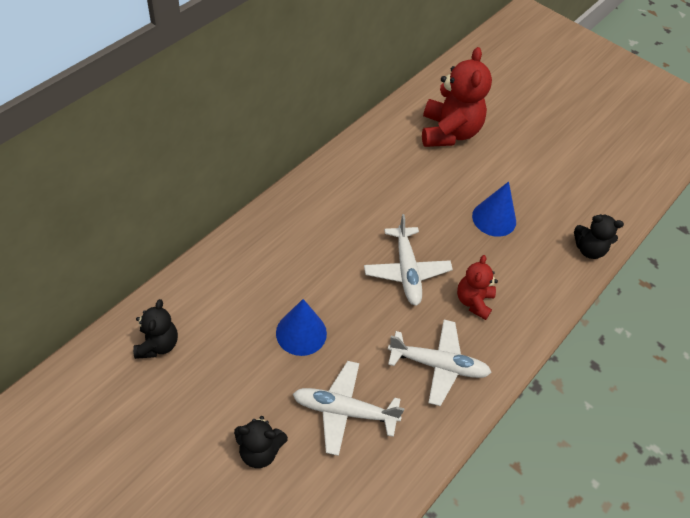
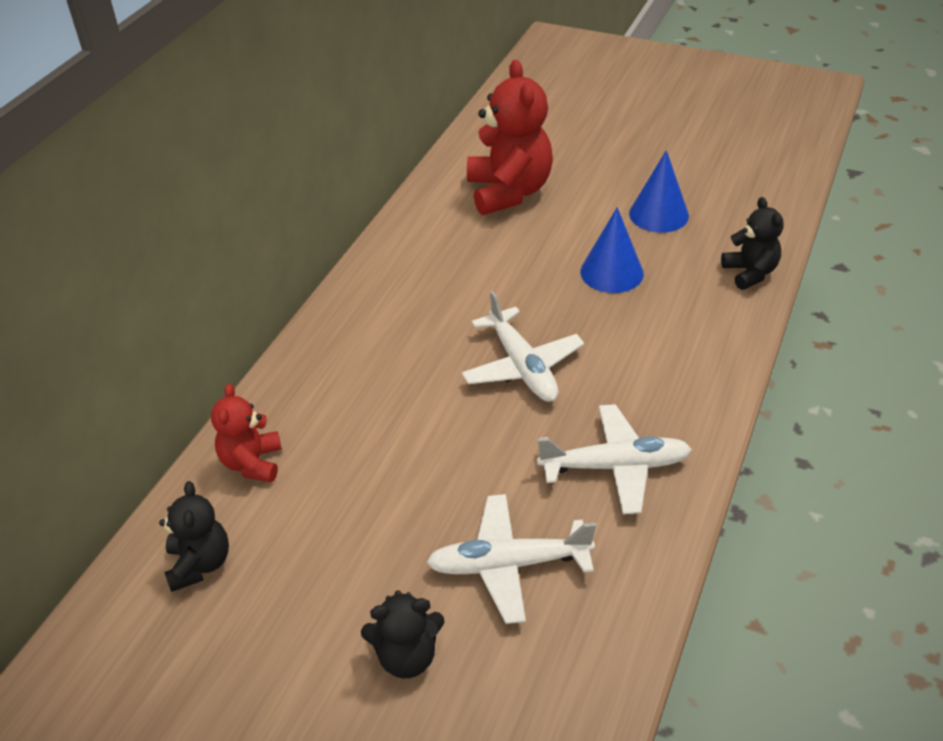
camera: 10 degrees left, 10 degrees down
(301, 333) = (406, 485): blue cone -> blue cone (658, 214)
(473, 301) = (628, 376): red teddy bear -> red teddy bear (252, 463)
(589, 249) = (750, 273): black teddy bear -> black teddy bear turned 105 degrees counterclockwise

